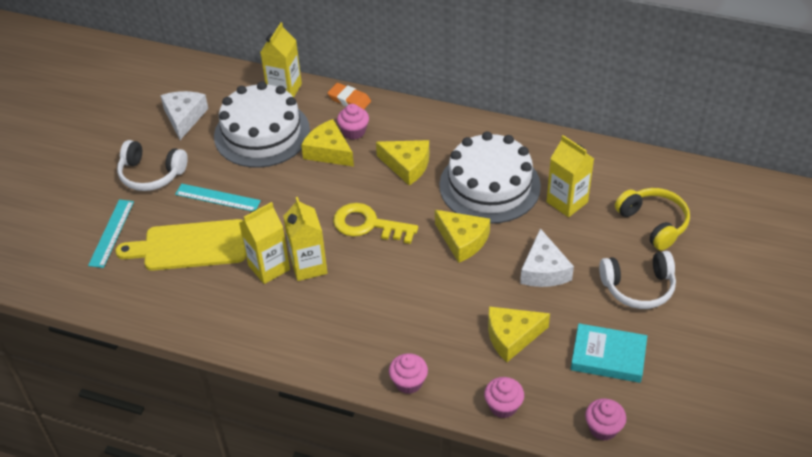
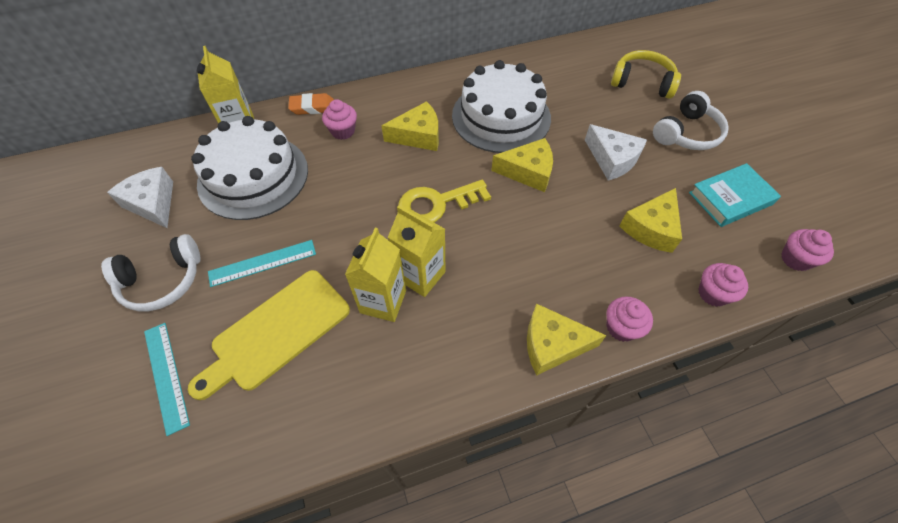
camera: 40 degrees left, 10 degrees up
(328, 151) = (336, 159): yellow cheese -> yellow cheese (552, 344)
(567, 202) = (569, 99): yellow carton -> none

